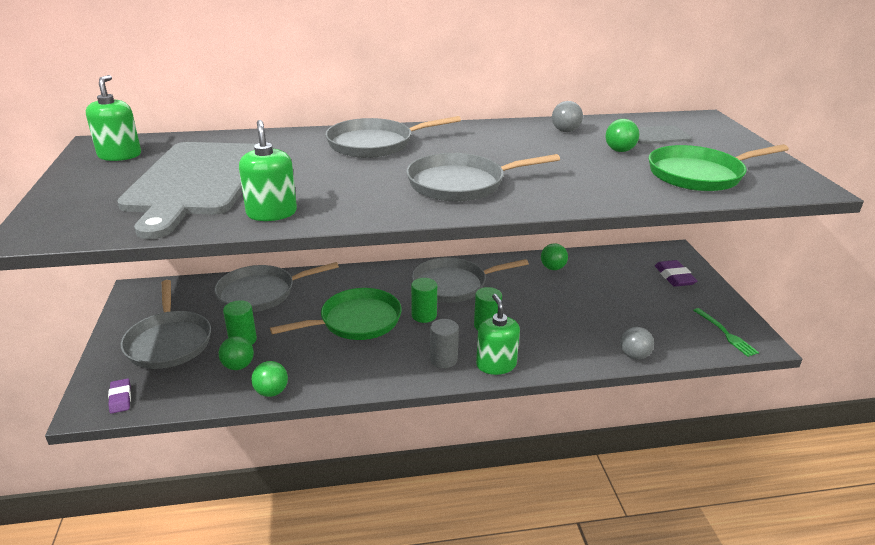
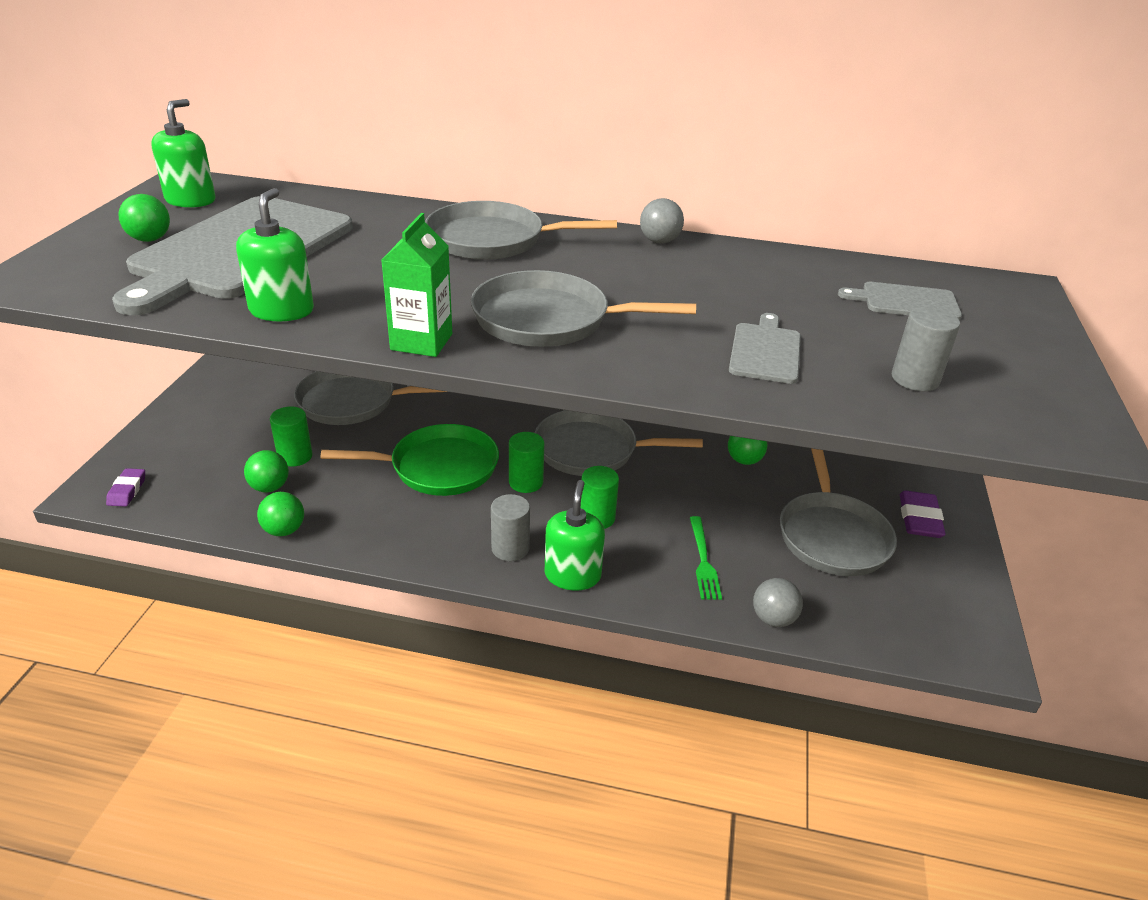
camera: 20 degrees right, 5 degrees up
(169, 342) = (217, 437): grey pan -> grey pan (832, 536)
(392, 213) = (421, 342): none -> green carton
(565, 131) = (773, 269): grey ball -> grey ball (659, 241)
(606, 176) = (765, 351): none -> grey cutting board
(619, 150) = (826, 315): green ball -> green ball (150, 239)
(699, 175) = (915, 379): green pan -> grey cylinder
(726, 334) = (940, 628): green fork -> green fork (703, 561)

